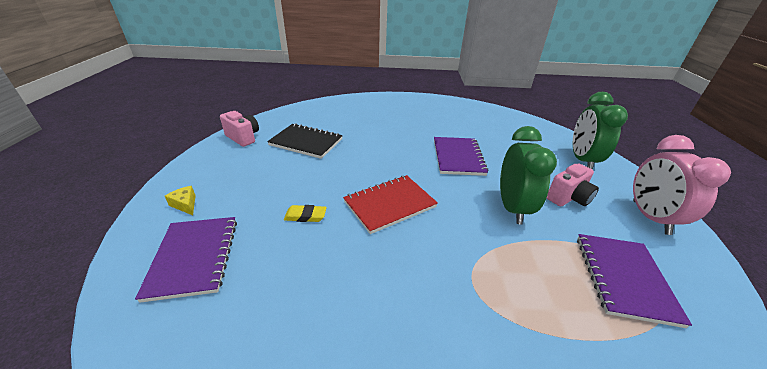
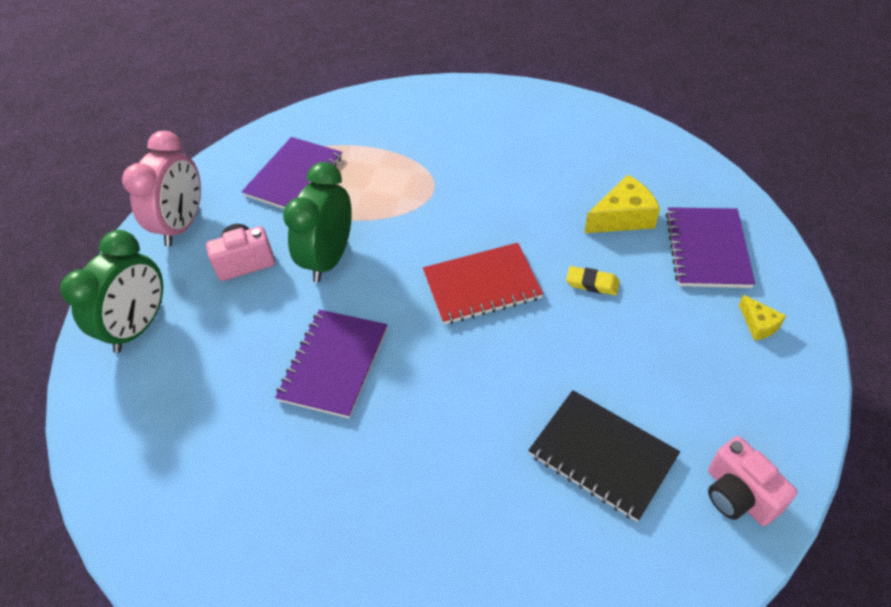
camera: 160 degrees left, 15 degrees up
(268, 280) = (623, 217): none -> yellow cheese

